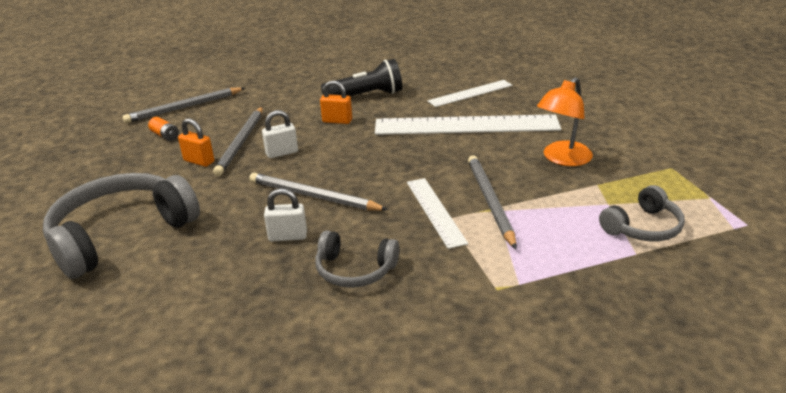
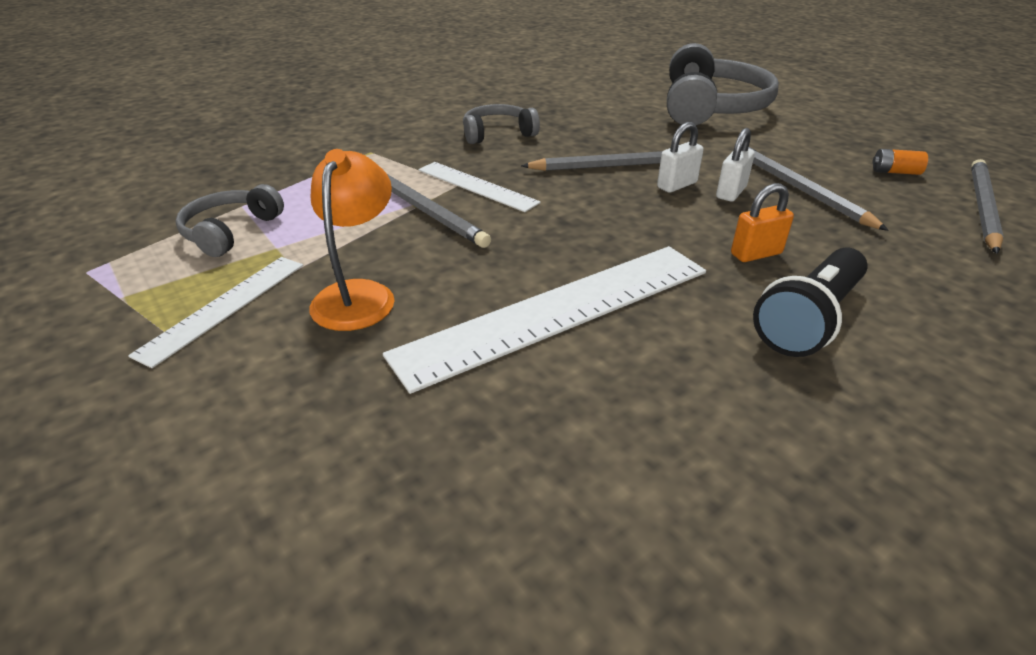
camera: 145 degrees right, 5 degrees up
(199, 161) = (790, 161): orange padlock -> none
(288, 236) = (584, 136): white padlock -> white padlock (677, 185)
(470, 93) = (638, 406): white ruler -> white ruler (224, 307)

